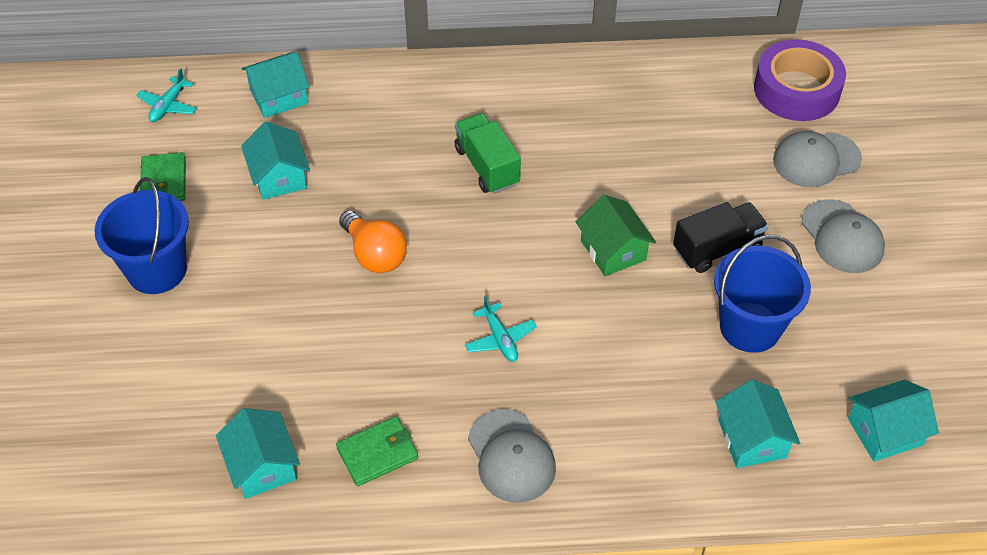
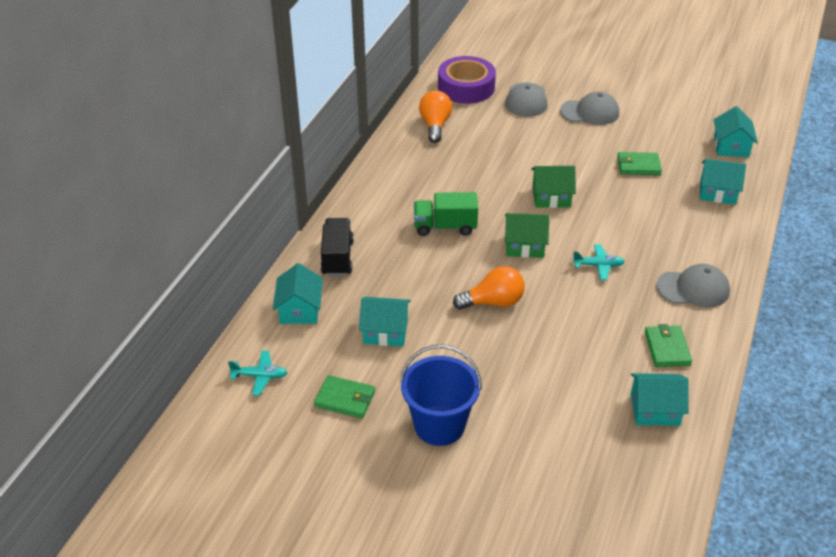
camera: 65 degrees left, 10 degrees down
(168, 106) = (260, 376): turquoise plane -> turquoise plane turned 45 degrees counterclockwise
(497, 252) = (524, 245): none -> green house
(686, 89) = (435, 125): none -> orange light bulb
(717, 249) = (573, 158): black truck -> black truck (337, 258)
(750, 327) = (638, 166): blue bucket -> green wallet

